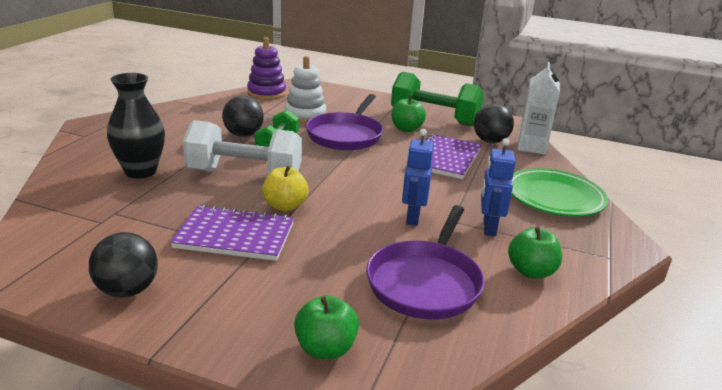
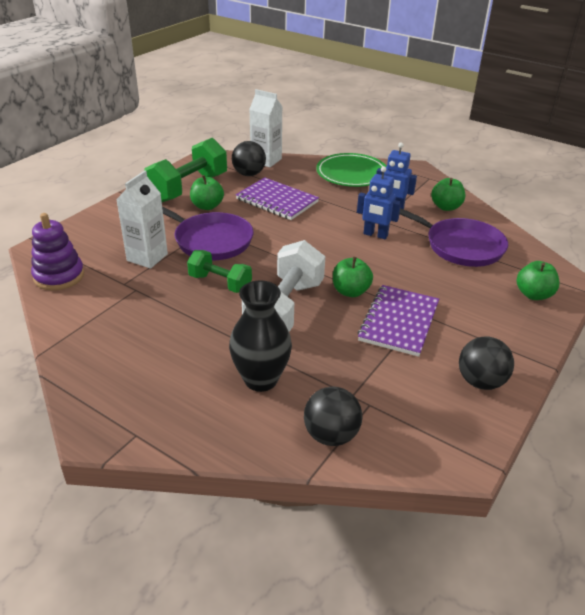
camera: 75 degrees left, 10 degrees up
(243, 135) = (184, 303): black ball -> black ball (331, 435)
(285, 206) = (350, 291): yellow apple -> green apple
(305, 116) = (147, 257): white stacking toy -> white carton

